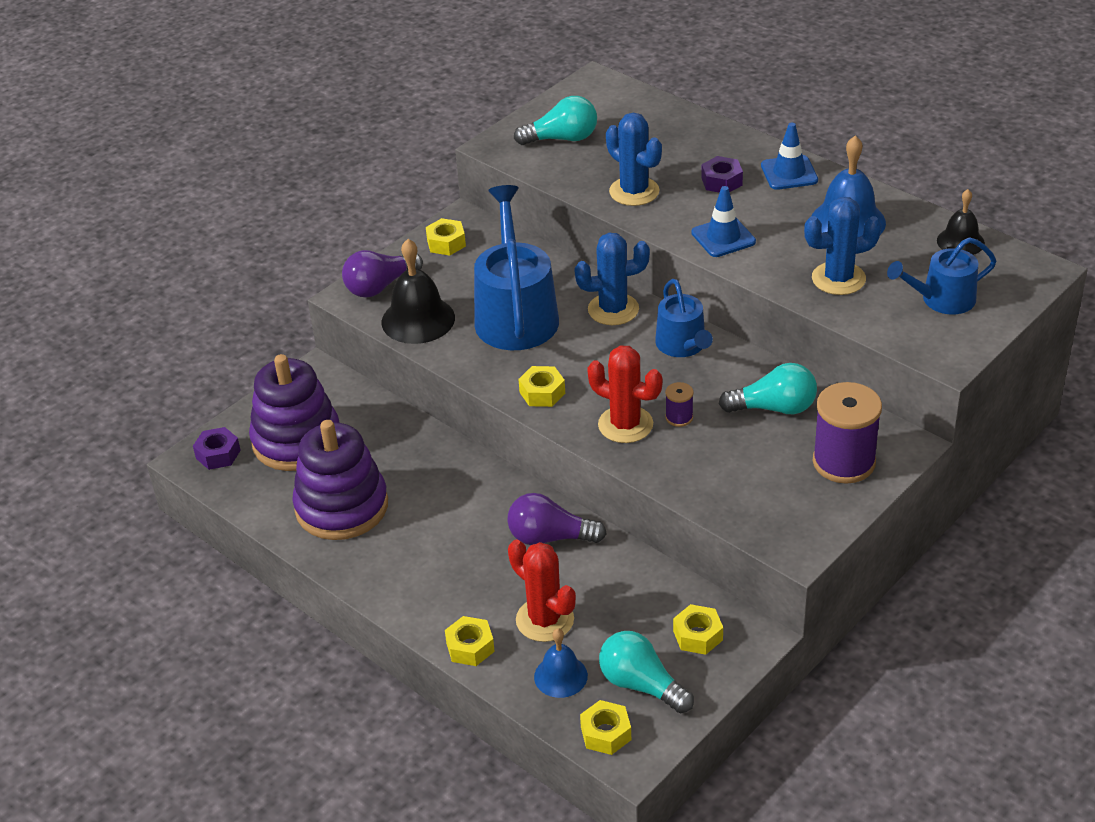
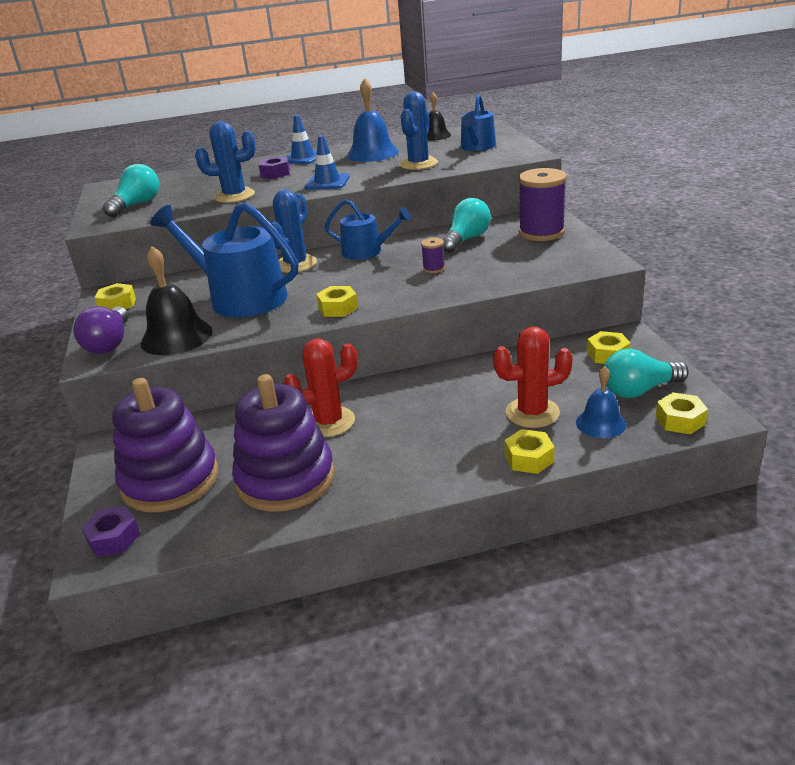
camera: 55 degrees left, 10 degrees down
(550, 537) = (446, 385): purple light bulb -> none
(625, 425) = (415, 287): red cactus -> red cactus (329, 422)

